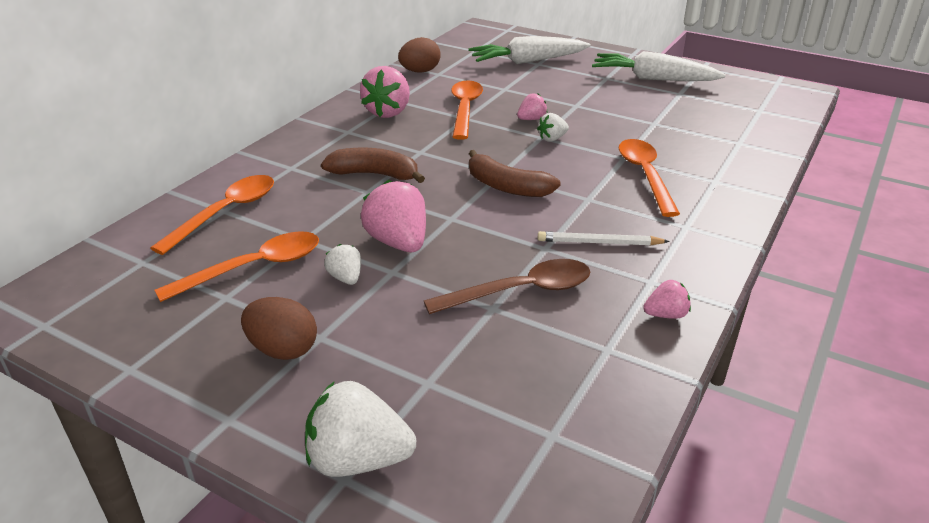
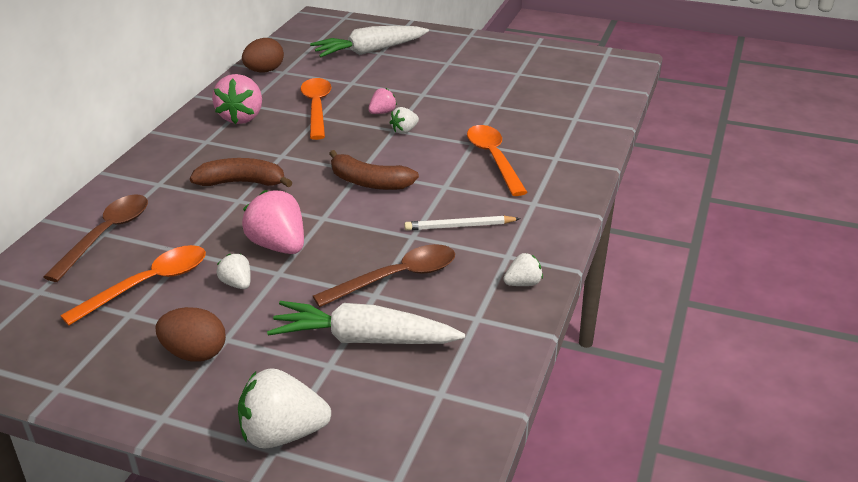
camera: 10 degrees left, 0 degrees up
(226, 212) = (107, 235): orange spoon -> brown spoon
(652, 79) = (491, 60): white carrot -> white carrot (363, 339)
(666, 315) = (523, 283): pink strawberry -> white strawberry

